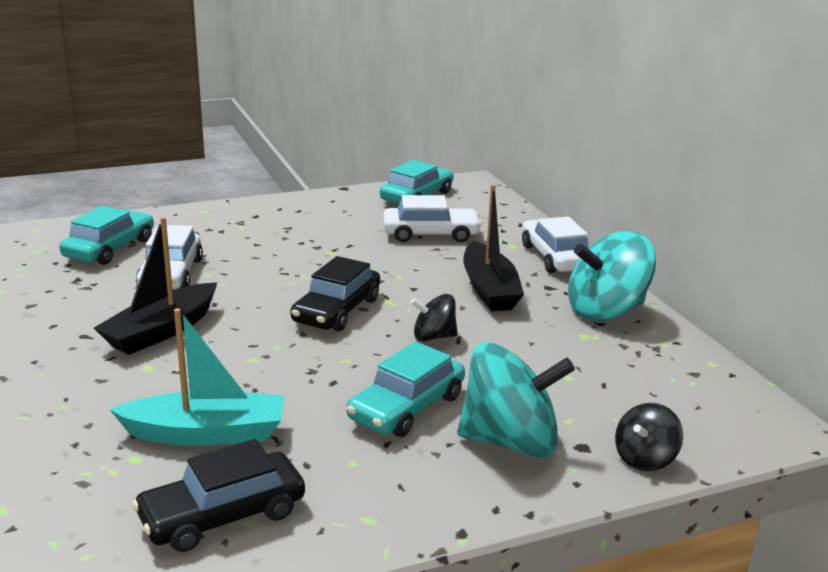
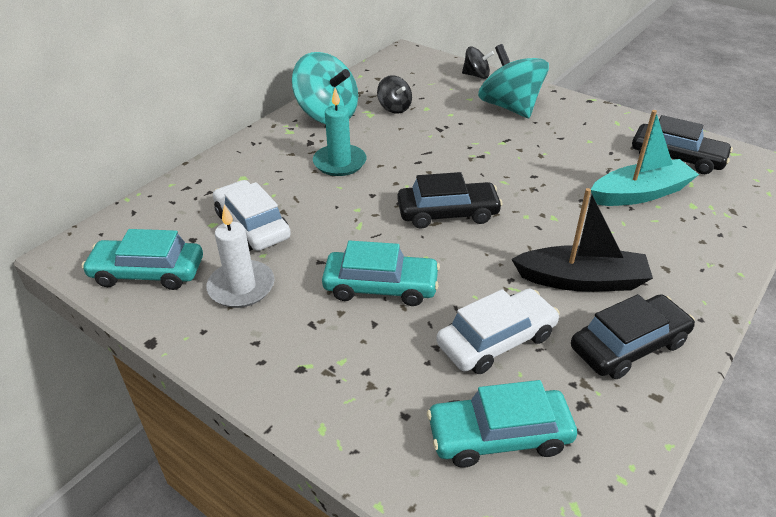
camera: 120 degrees left, 15 degrees up
(77, 317) = (629, 345): none -> black car
(206, 433) = (640, 193): turquoise boat -> turquoise boat turned 105 degrees clockwise
(359, 217) = (241, 287): none -> white candle
(406, 407) = (523, 143): turquoise car -> turquoise car (381, 287)
(433, 337) = (435, 161): black spinning top -> black spinning top (394, 108)
(489, 289) = (339, 163): black boat -> turquoise candle
(555, 257) = (251, 153): white car -> none

